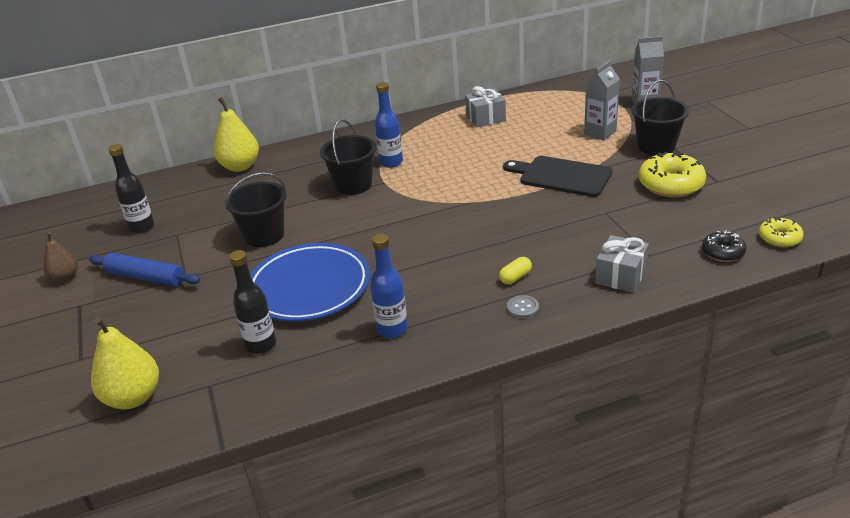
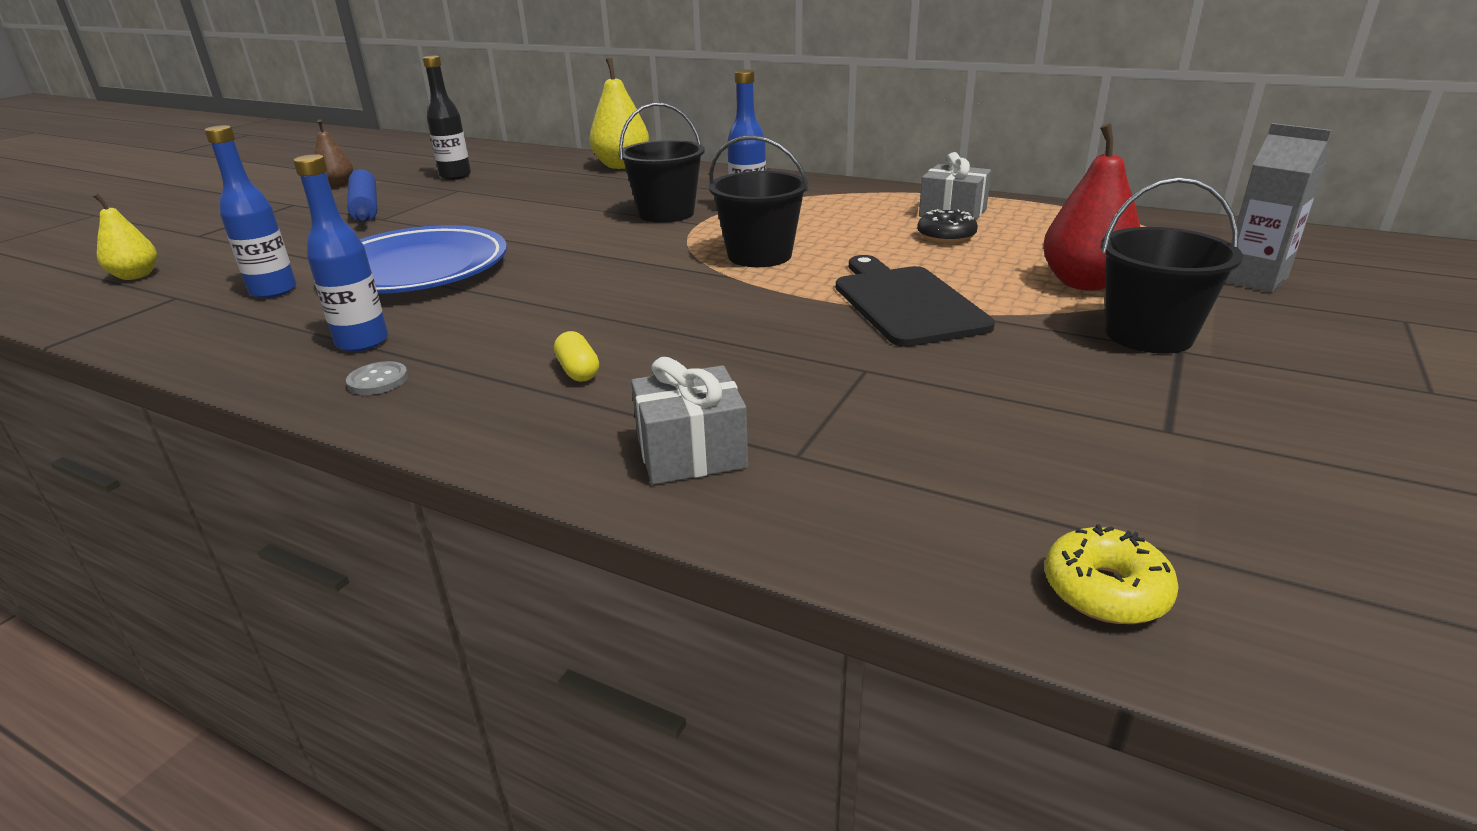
camera: 45 degrees right, 5 degrees down
(133, 397) = (136, 276): yellow pear -> yellow pear, size x0.61
(261, 345) = (273, 291): black bottle -> blue bottle
(264, 235) = (501, 217): black bucket -> black bucket (759, 255)
(515, 277) = (578, 371): yellow capsule -> yellow capsule turned 60 degrees clockwise
(522, 308) = (500, 405): grey button -> grey button (378, 380)
(600, 133) = (1084, 283): grey carton -> red pear
(671, 184) = (1058, 390): yellow donut -> none
(722, 252) = (927, 532): black donut -> black donut (946, 236)

